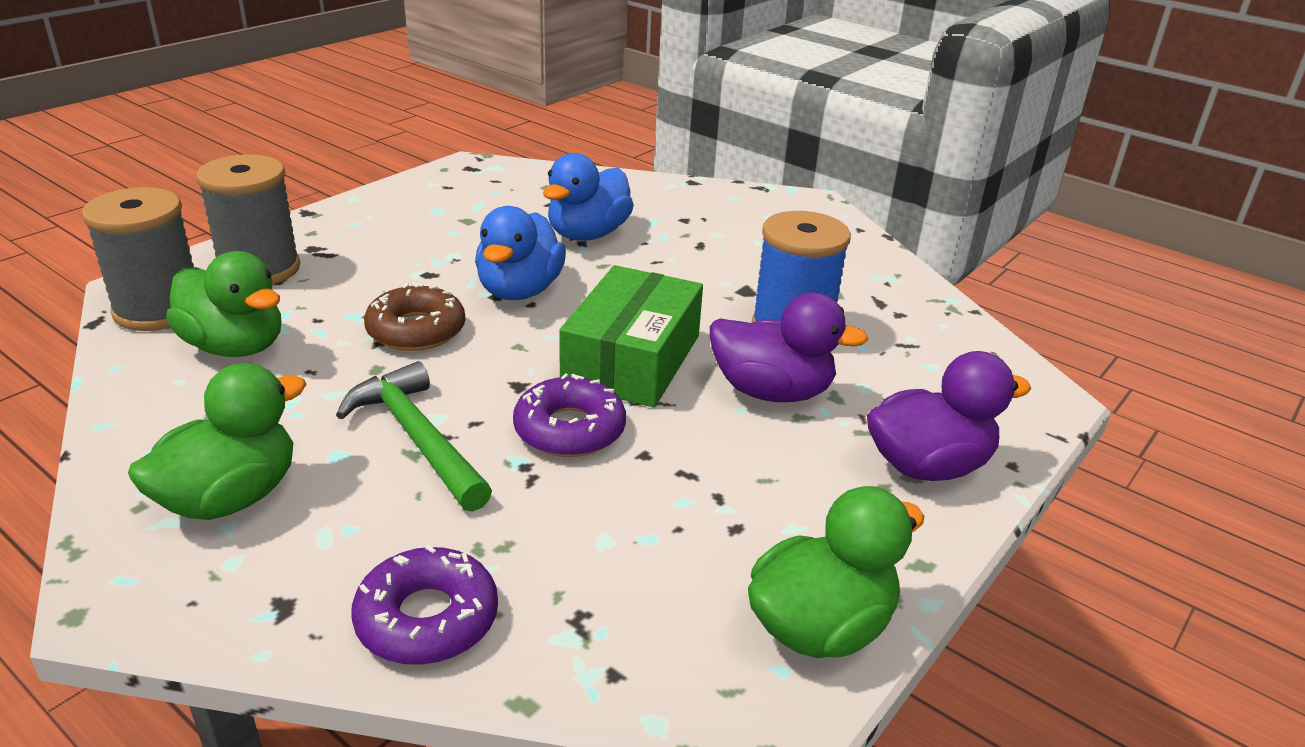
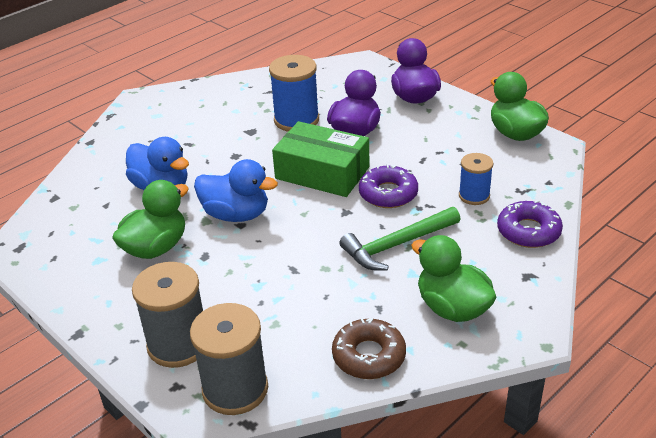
camera: 80 degrees left, 5 degrees up
(235, 347) = (293, 336): green duck -> green duck (156, 248)
(416, 330) = (281, 255): brown donut -> brown donut (369, 356)
(560, 541) = (474, 196): none -> blue spool

